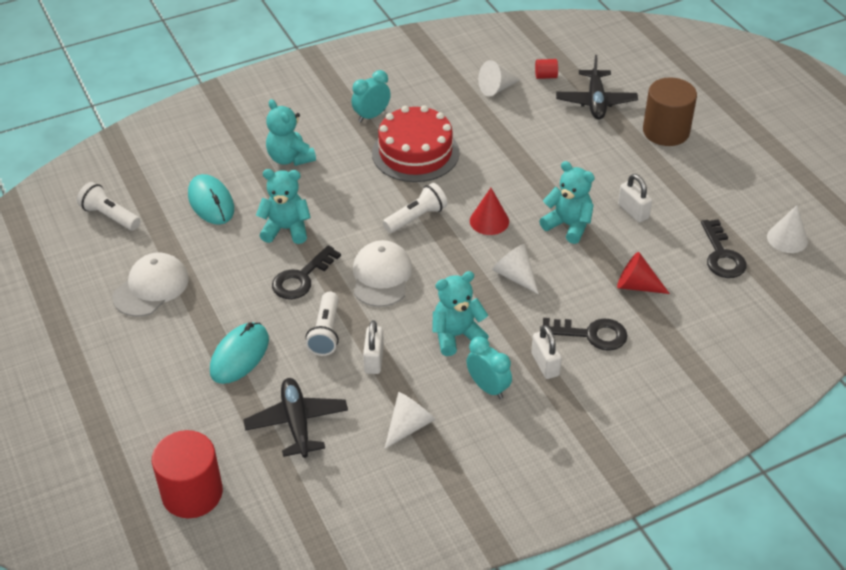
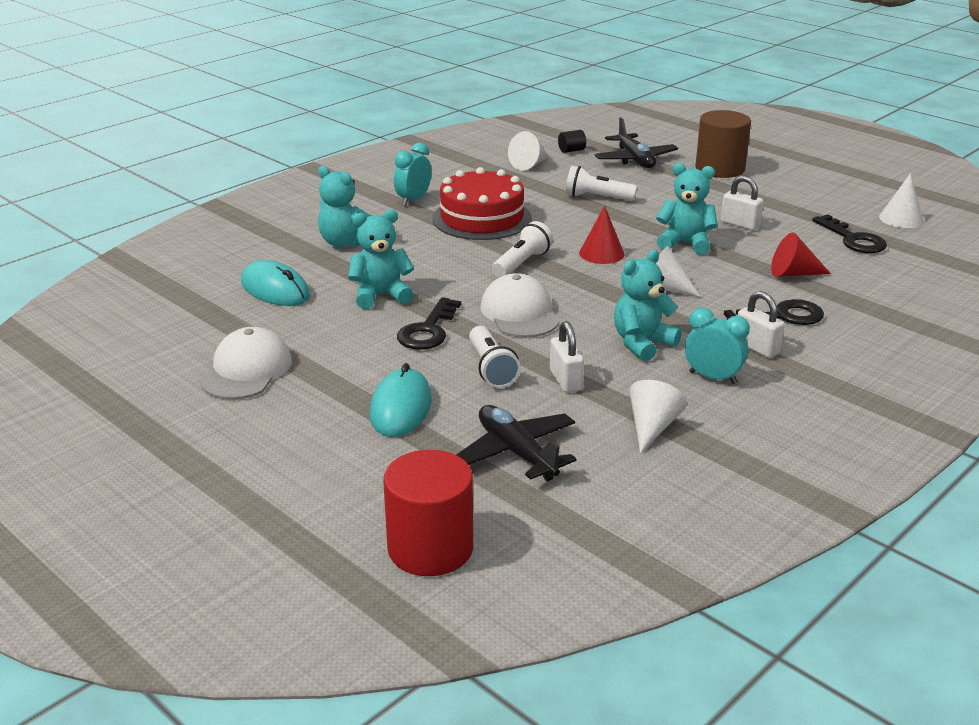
camera: 20 degrees left, 15 degrees down
(110, 216) = (154, 320): white flashlight -> white flashlight (596, 197)
(546, 76) = (571, 150): red cylinder -> black cylinder

